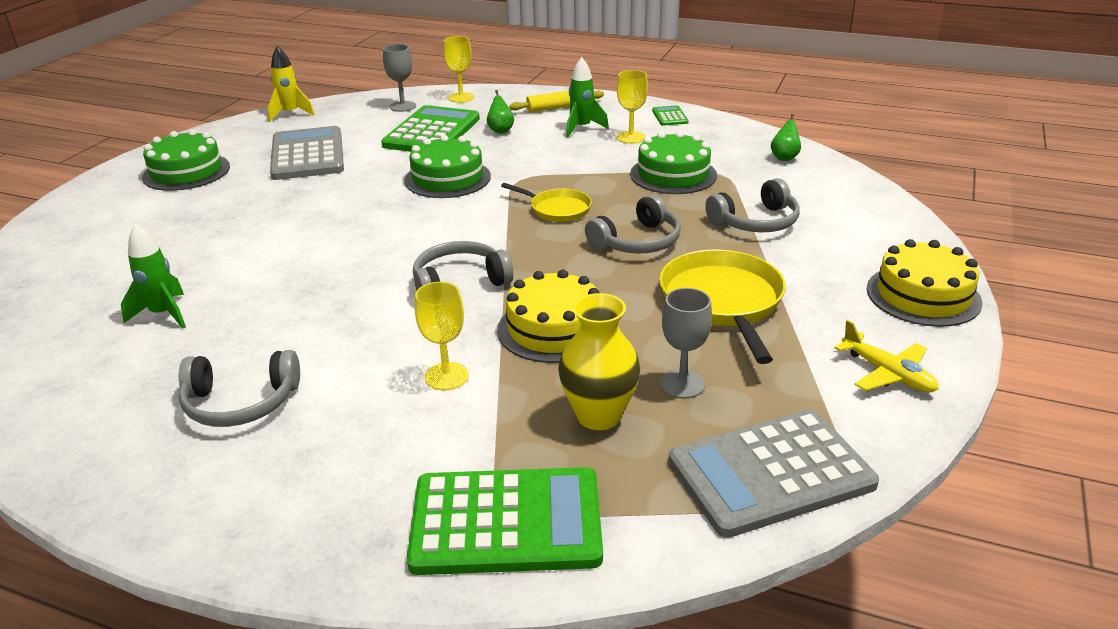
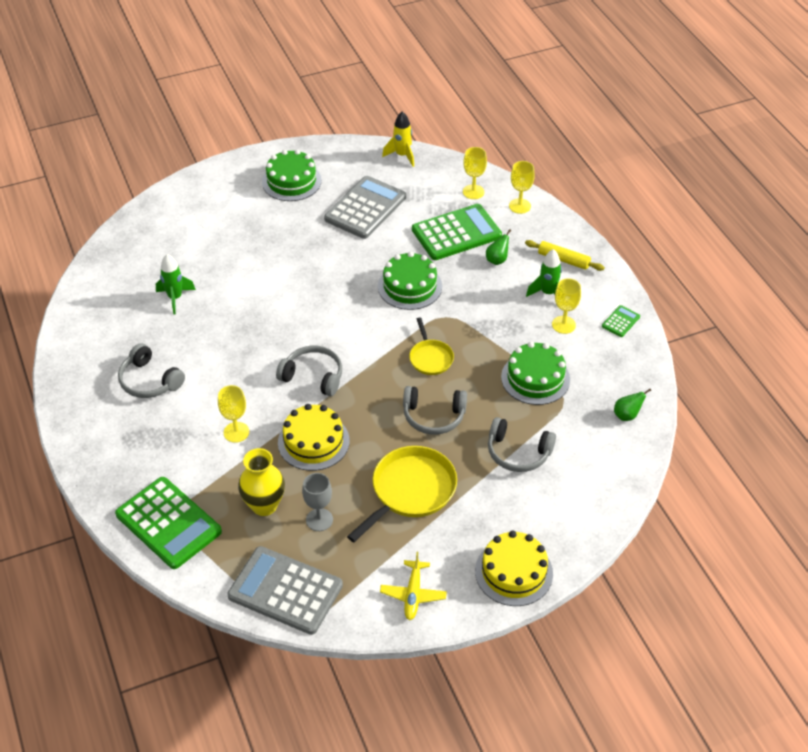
camera: 45 degrees right, 15 degrees up
(403, 106) = (473, 192): grey goblet -> yellow goblet

